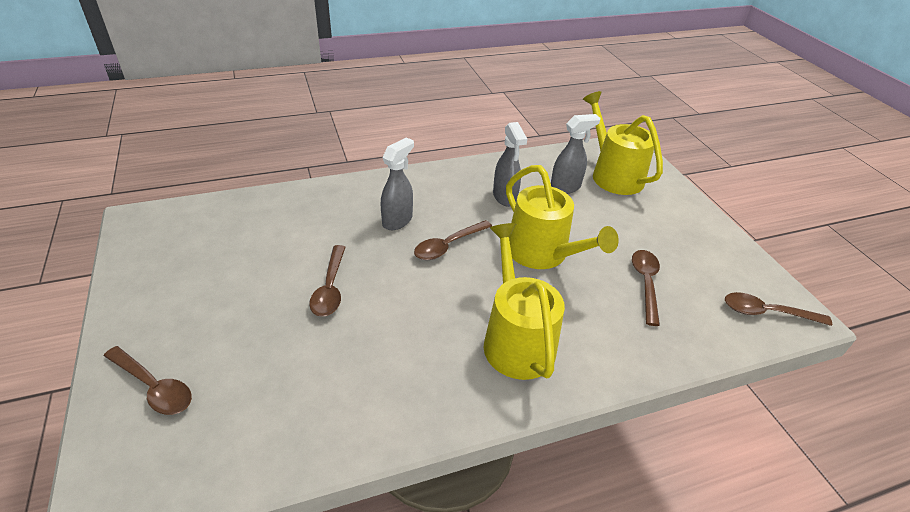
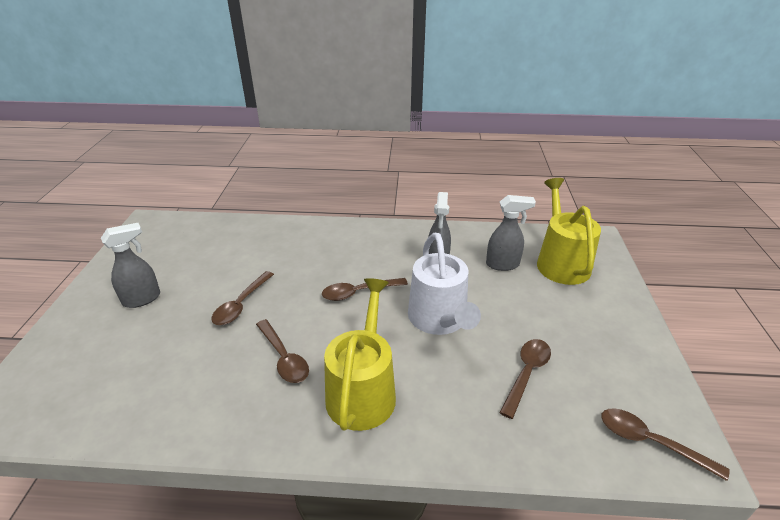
camera: 25 degrees right, 5 degrees down
(153, 387) = (74, 345): brown spoon -> brown spoon (283, 357)
(397, 220) = (331, 262): grey spray bottle -> grey spray bottle (142, 299)
(542, 253) = (439, 319): yellow watering can -> white watering can

